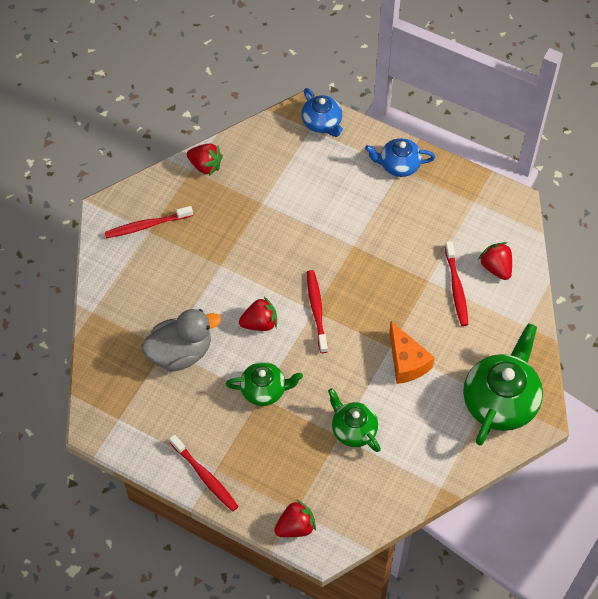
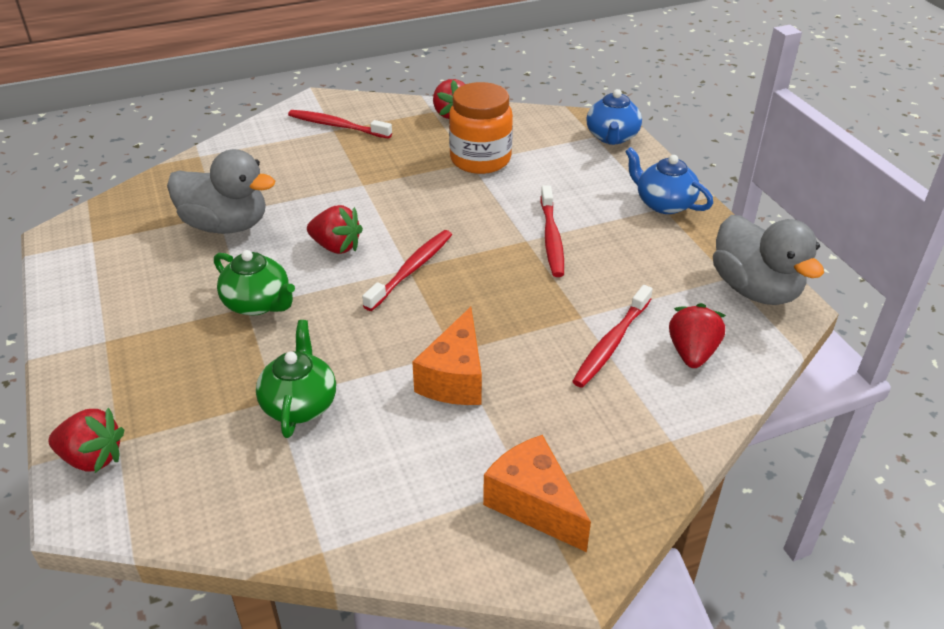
camera: 40 degrees right, 20 degrees down
(205, 477) = (85, 339): red toothbrush -> red toothbrush (551, 238)
(266, 196) = (480, 159): none -> orange jar
(492, 202) = (755, 289): none -> grey duck
(500, 401) = (534, 504): green teapot -> orange cheese

